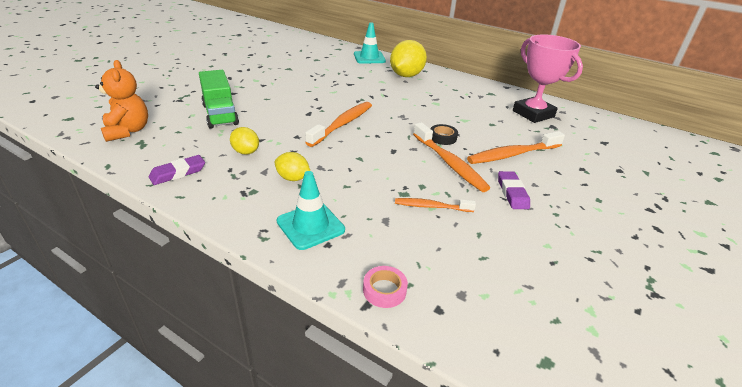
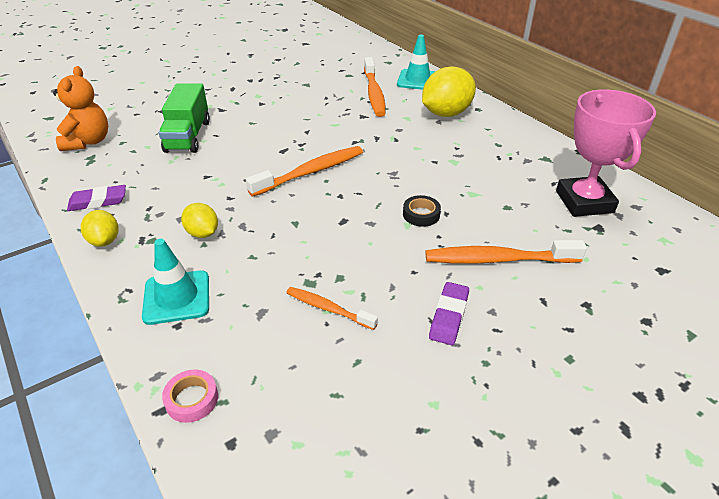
camera: 25 degrees right, 5 degrees up
(246, 152) = (179, 189): yellow lemon -> yellow lemon (105, 241)
(449, 163) = (400, 254): orange toothbrush -> orange toothbrush (374, 93)

